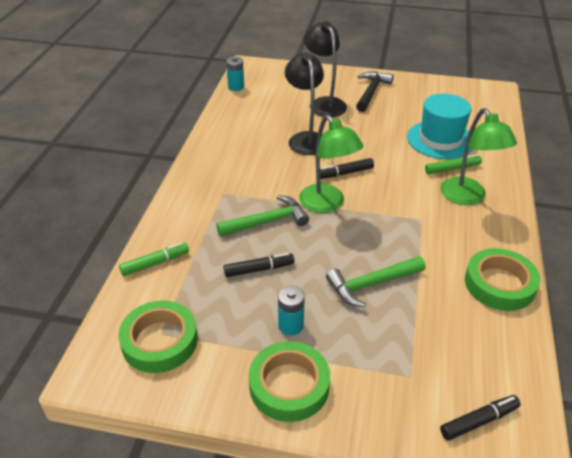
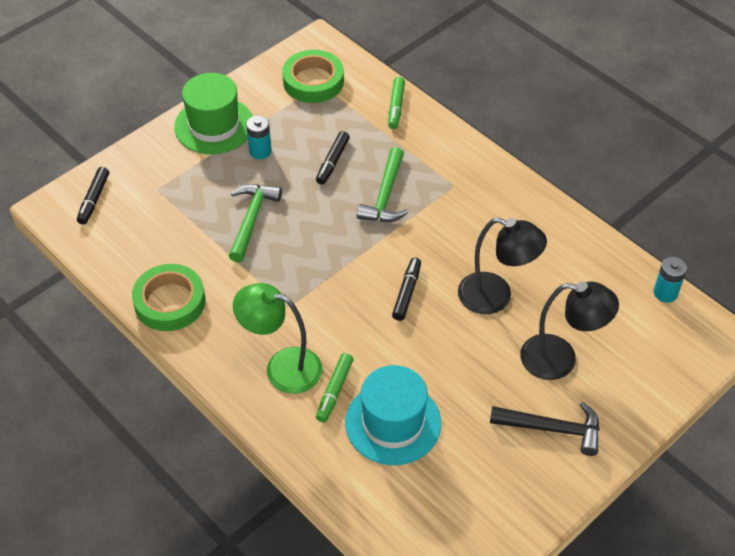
camera: 125 degrees right, 10 degrees up
(289, 385) = (214, 125): green tape -> green hat
(327, 204) = (371, 250): green lamp -> none
(371, 92) = (553, 429): black hammer -> black hammer turned 45 degrees counterclockwise

